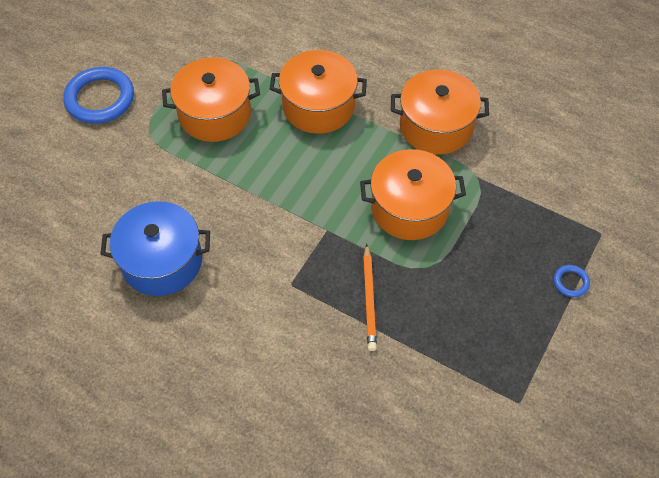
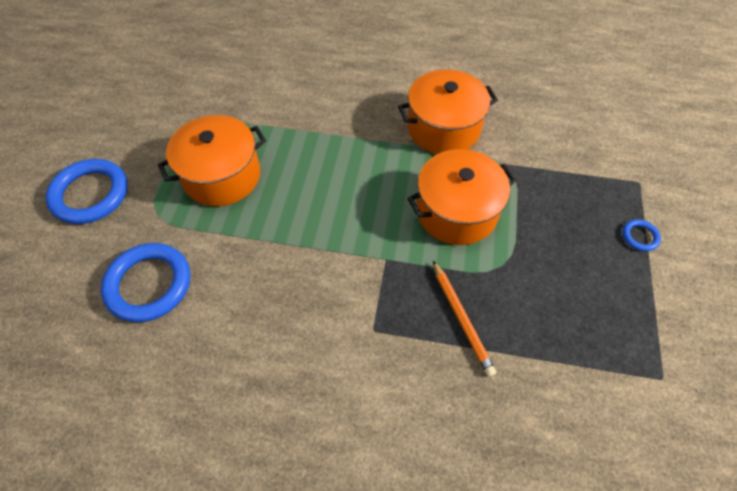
camera: 20 degrees left, 0 degrees up
(124, 190) = (149, 284): none -> blue ring
(162, 261) = (220, 352): blue pot -> none
(318, 106) = (324, 140): orange pot -> none

